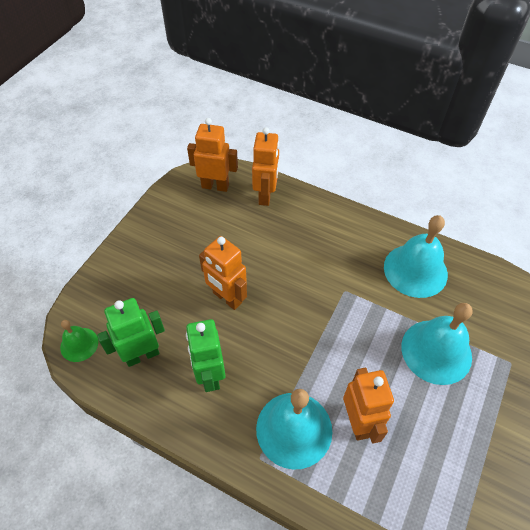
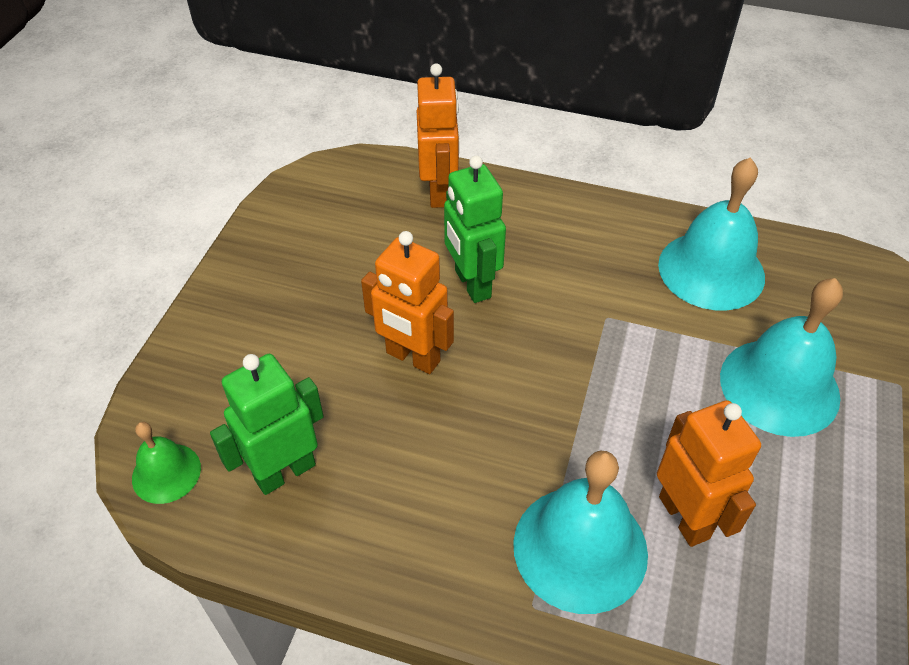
camera: 10 degrees left, 5 degrees down
(210, 375) = (413, 485): green robot -> green robot (472, 284)
(215, 186) = (351, 189): orange robot -> none

